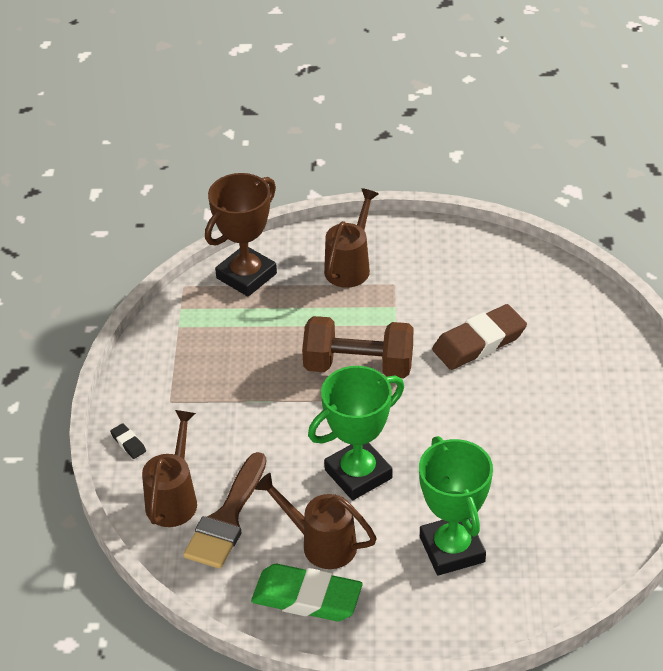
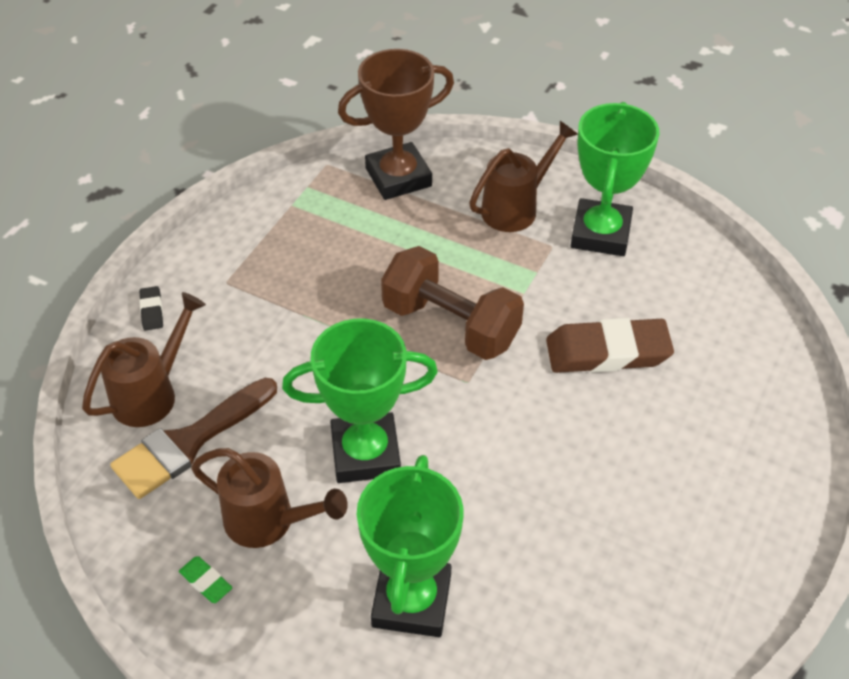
camera: 25 degrees right, 5 degrees up
(307, 598) = (206, 582): green eraser -> green eraser, size x0.43
(322, 544) = (268, 521): brown watering can -> brown watering can turned 150 degrees clockwise
(423, 262) = (600, 233): none -> green trophy

